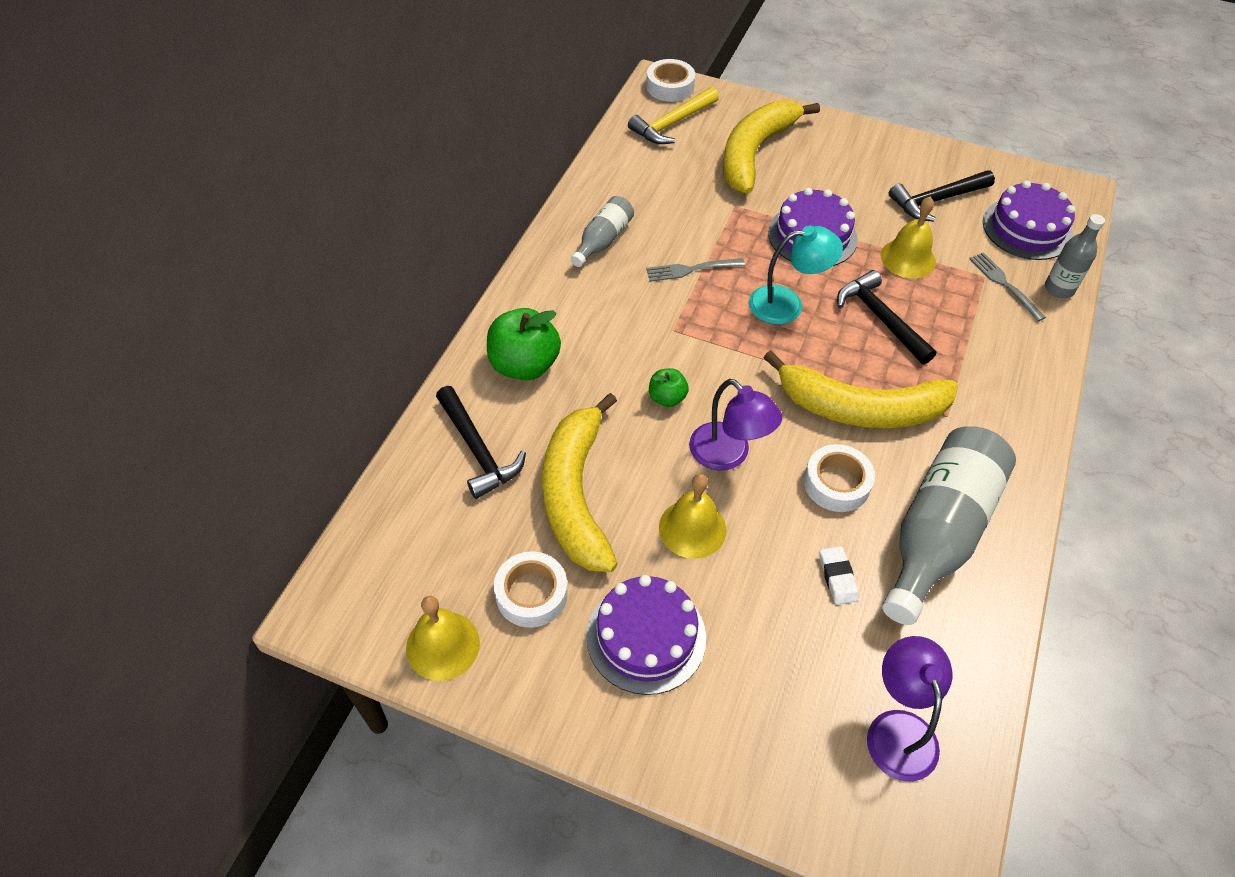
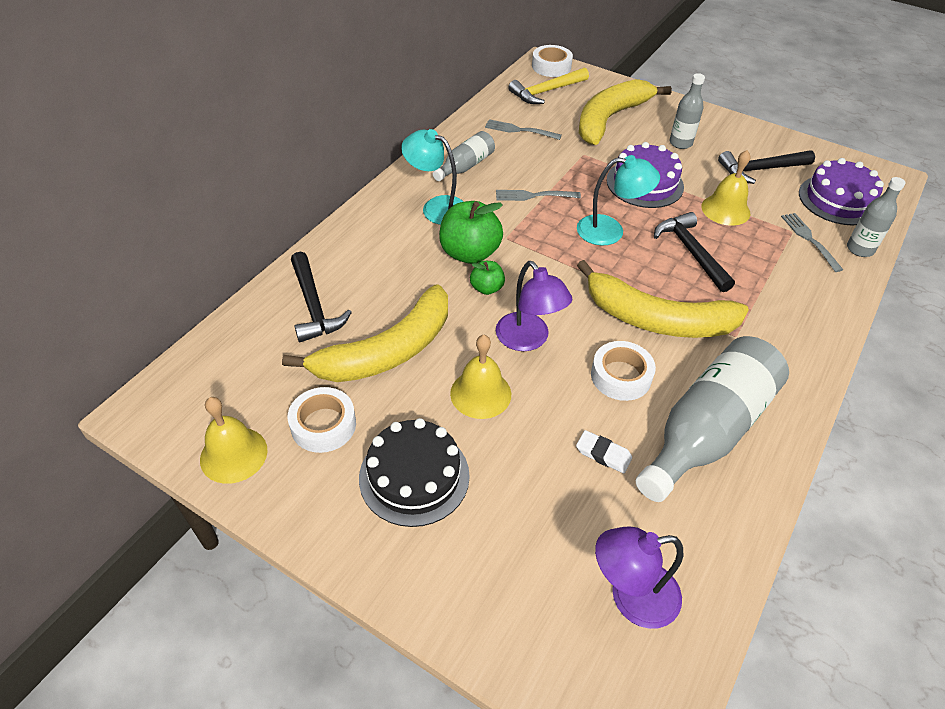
camera: 10 degrees right, 5 degrees down
(524, 365) = (373, 248): green apple -> green apple (469, 253)
(576, 494) = (386, 351): yellow banana -> yellow banana turned 135 degrees counterclockwise
(583, 300) = (436, 207): none -> turquoise lamp
(646, 637) = (414, 476): purple cake -> black cake
(654, 182) = (520, 130): none -> grey fork
(837, 577) = (603, 454): white eraser -> white eraser turned 60 degrees counterclockwise
(841, 176) = (680, 143): none -> grey bottle
(898, 729) = (631, 597): purple lamp -> purple lamp turned 105 degrees counterclockwise

